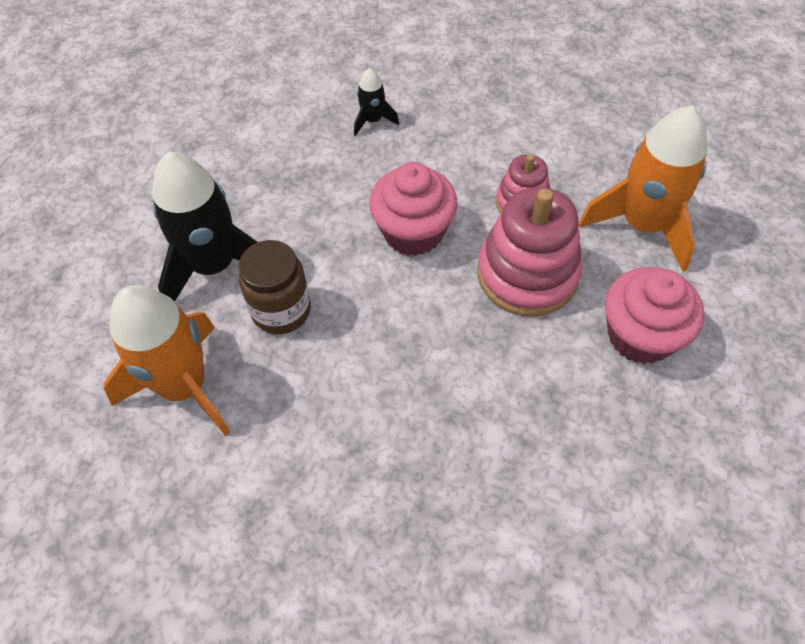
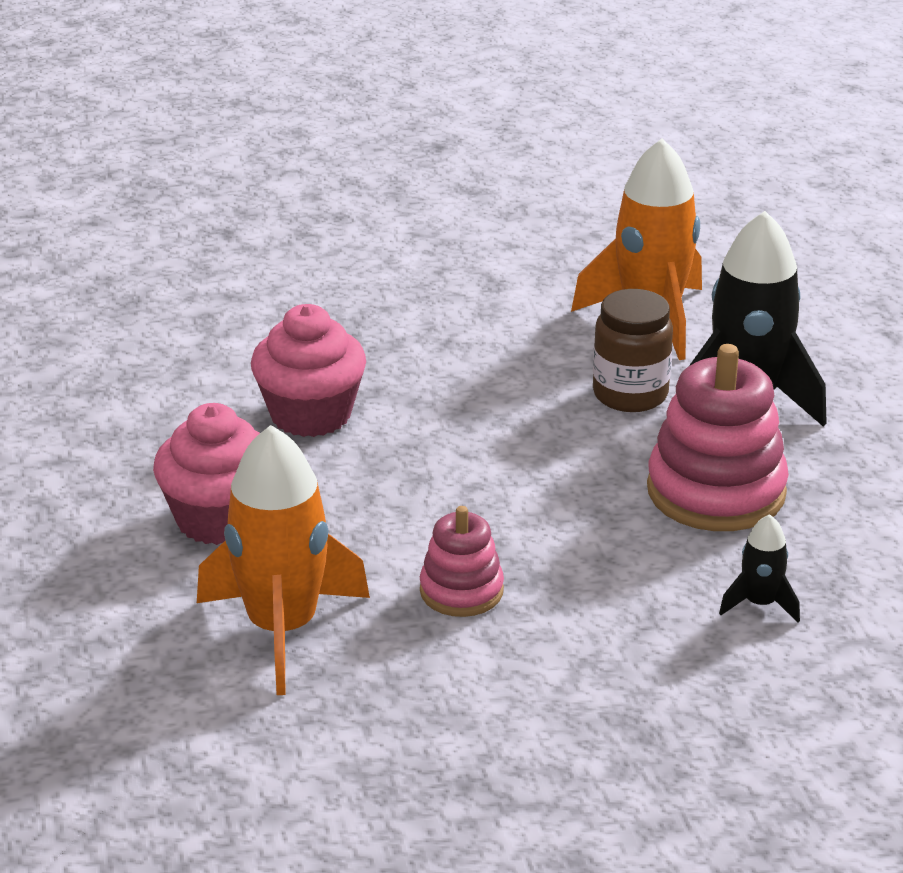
camera: 145 degrees right, 25 degrees down
(413, 232) = (566, 508): pink cupcake -> pink cupcake (310, 415)
(527, 274) = (392, 522): pink stacking toy -> pink stacking toy (716, 491)

